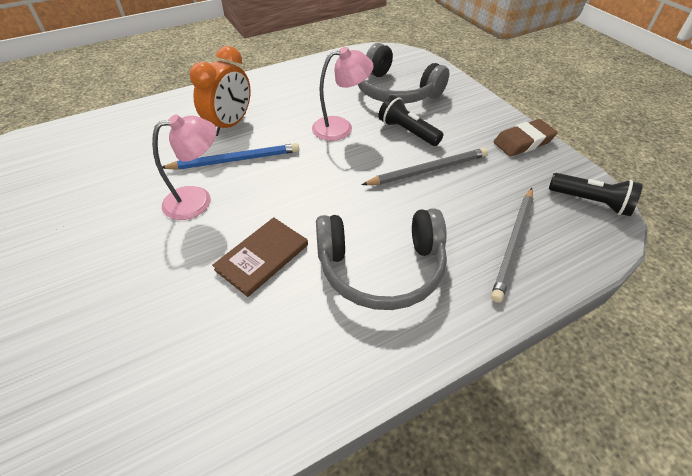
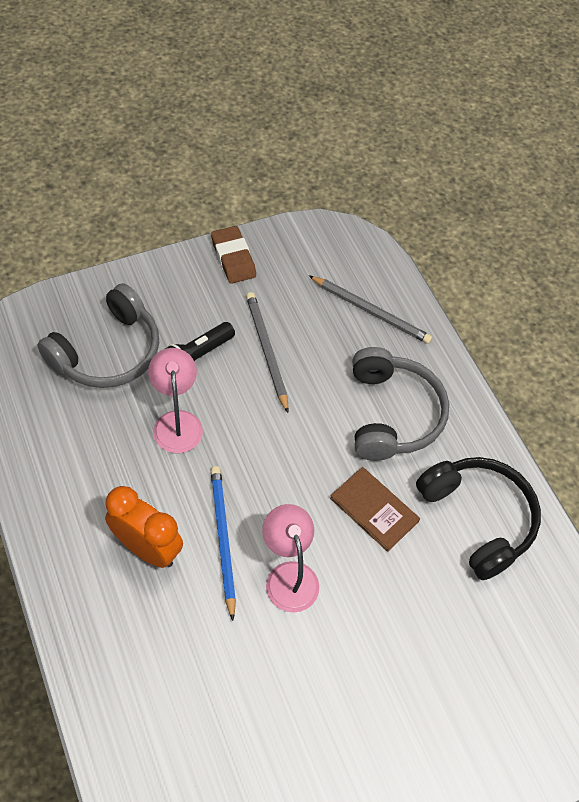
camera: 90 degrees left, 10 degrees up
(250, 361) = (478, 518): none -> black headphones
(591, 202) = (327, 239): black flashlight -> none

